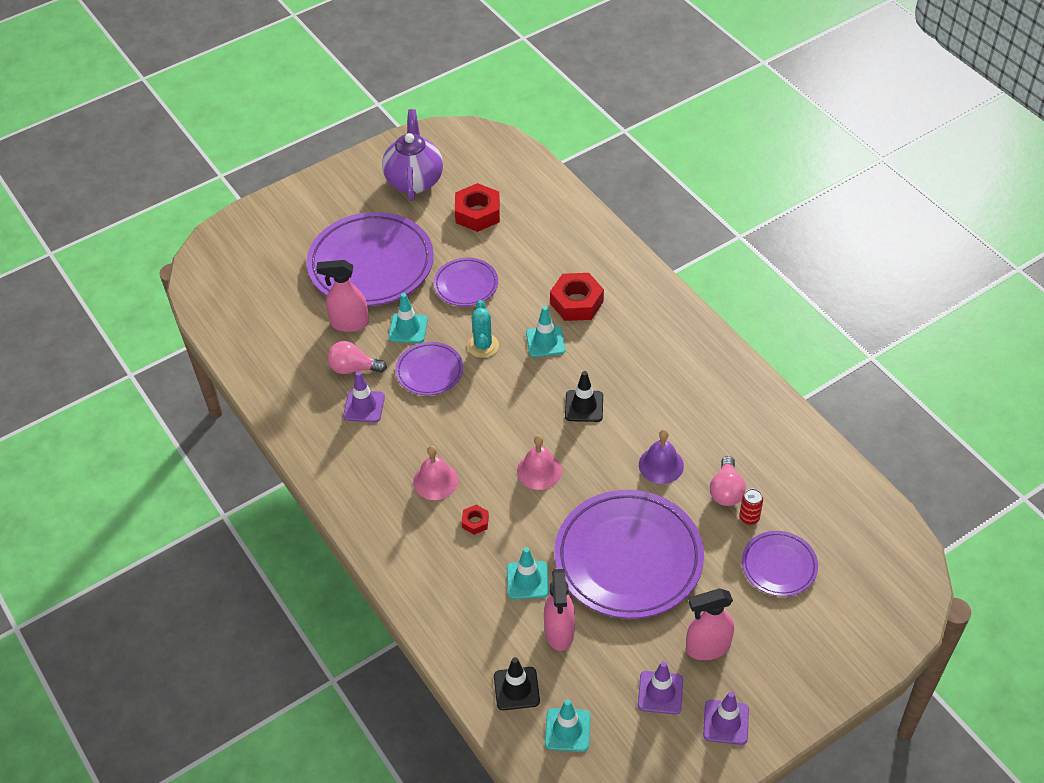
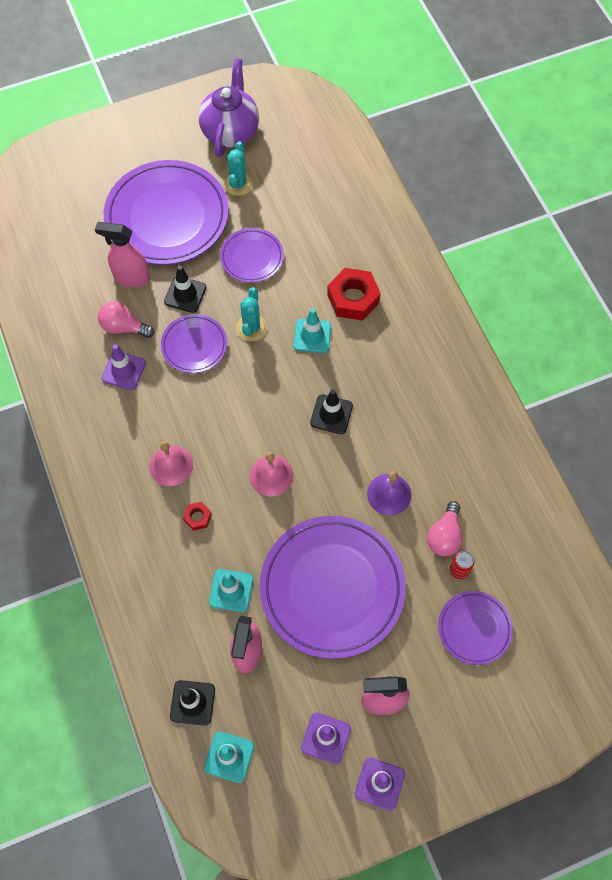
camera: 10 degrees right, 15 degrees up
(408, 328) = (185, 294): turquoise traffic cone -> black traffic cone
(434, 224) = (238, 184): none -> turquoise cactus
(477, 213) = (282, 180): red nut -> none

